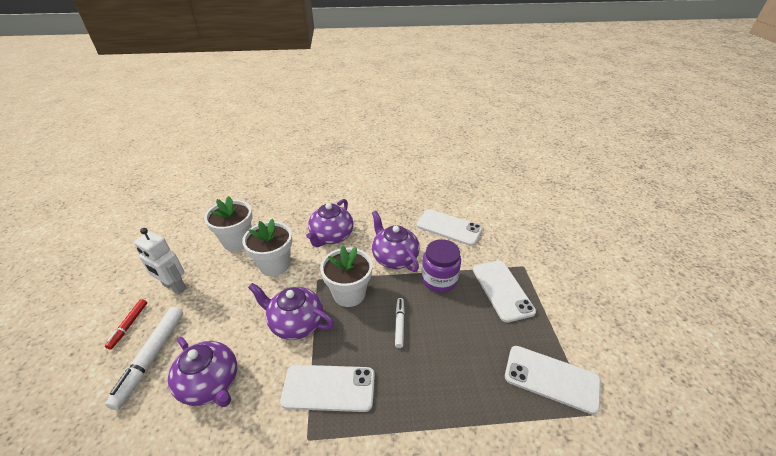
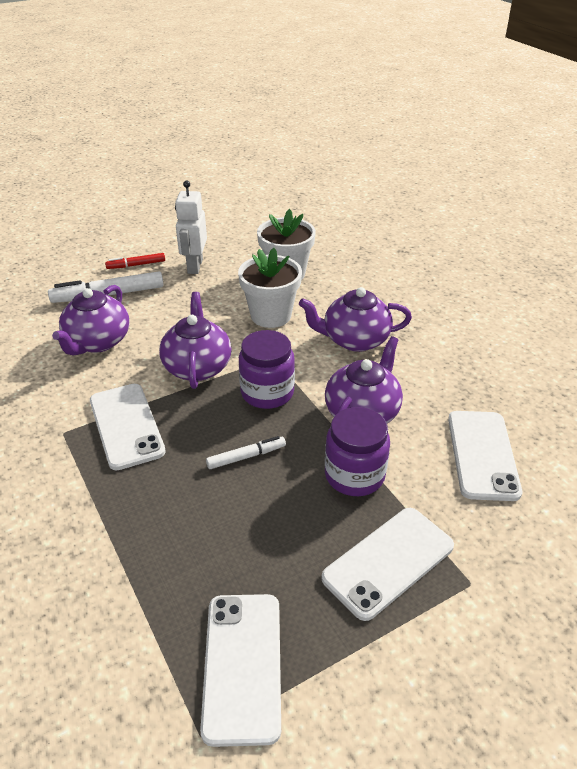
camera: 65 degrees right, 0 degrees up
(349, 294) = (267, 392): white flower pot -> purple jar

